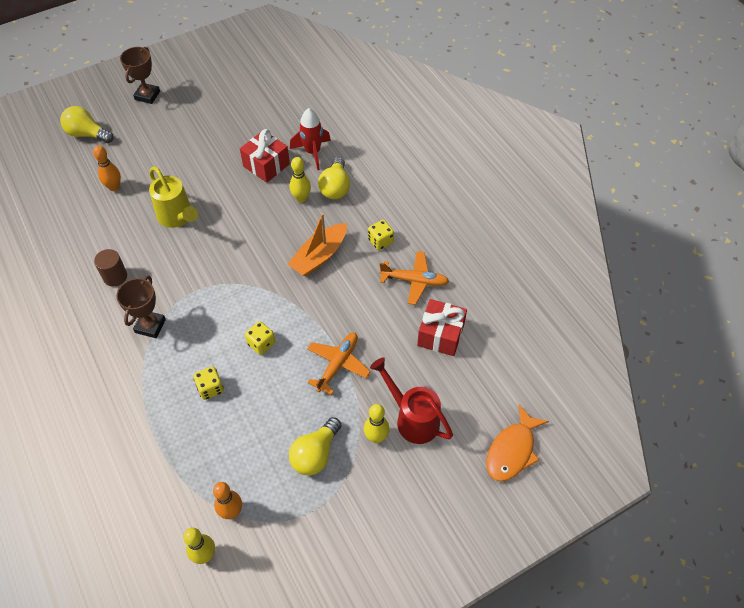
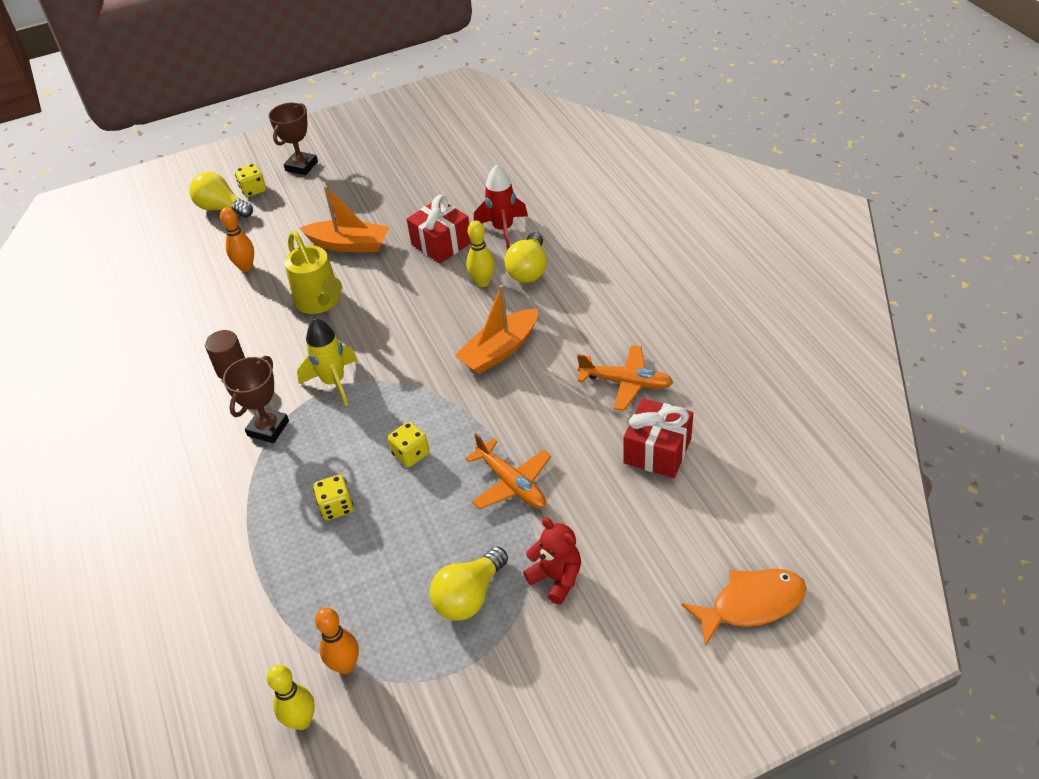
camera: 10 degrees right, 10 degrees down
(194, 166) = (349, 244): none -> orange boat
(196, 286) = (334, 382): none -> yellow rocket
(338, 364) = (511, 483): orange plane -> orange plane turned 105 degrees clockwise
(376, 437) = (556, 578): yellow bowling pin -> red teddy bear
(380, 241) = (583, 334): yellow dice -> yellow dice (253, 190)
(412, 418) = (610, 556): red watering can -> none
(512, 450) = (751, 604): orange fish -> orange fish turned 150 degrees counterclockwise

